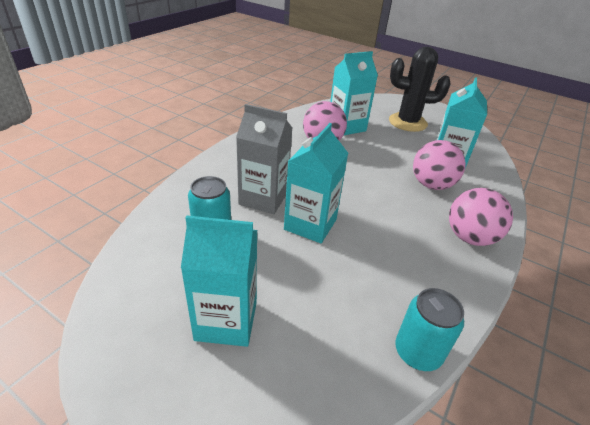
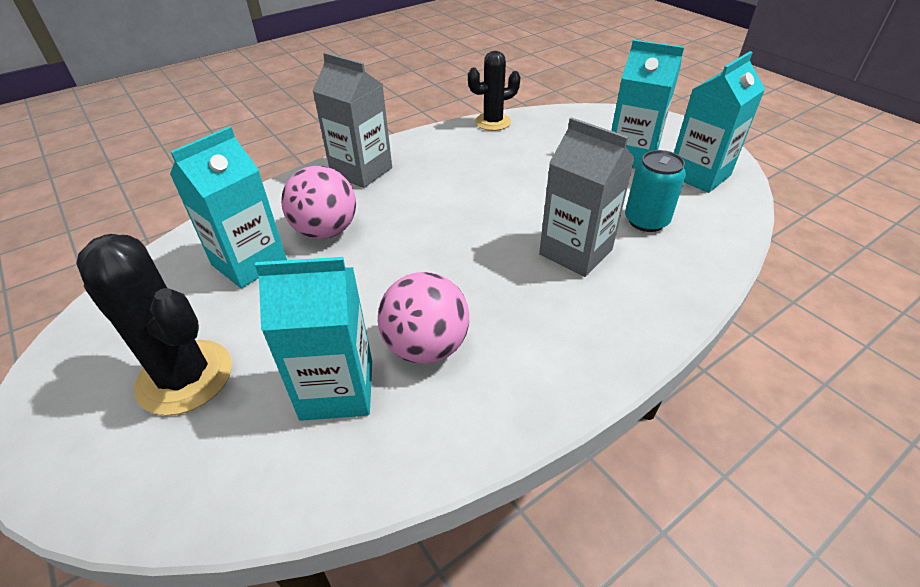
camera: 155 degrees left, 5 degrees up
(310, 224) = (527, 211): turquoise carton -> turquoise carton (699, 175)
(418, 352) = (493, 122): turquoise can -> black cactus
(469, 237) = (361, 171): pink ball -> grey carton

